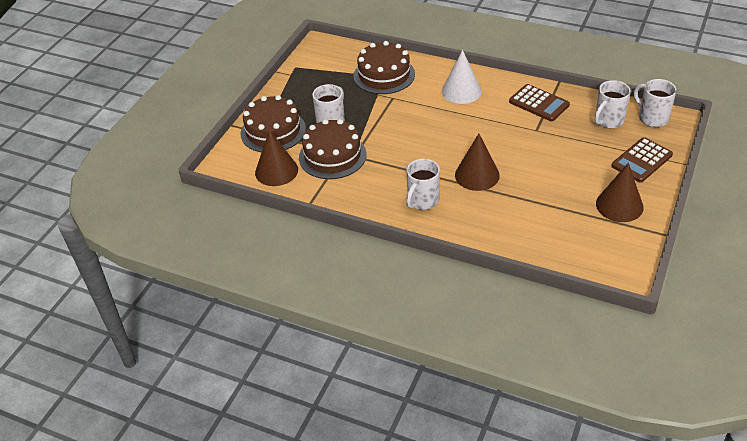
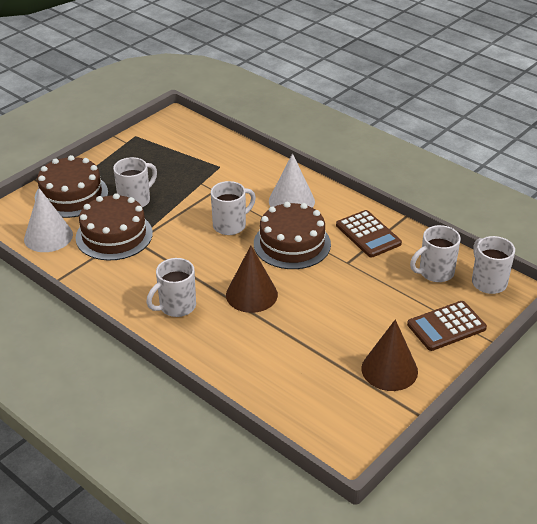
camera: 15 degrees right, 5 degrees down
(276, 171) = (48, 236): brown cone -> white cone
(384, 75) = (220, 165): brown cake -> brown cake (292, 244)
(424, 123) = (230, 225): none -> white mug

